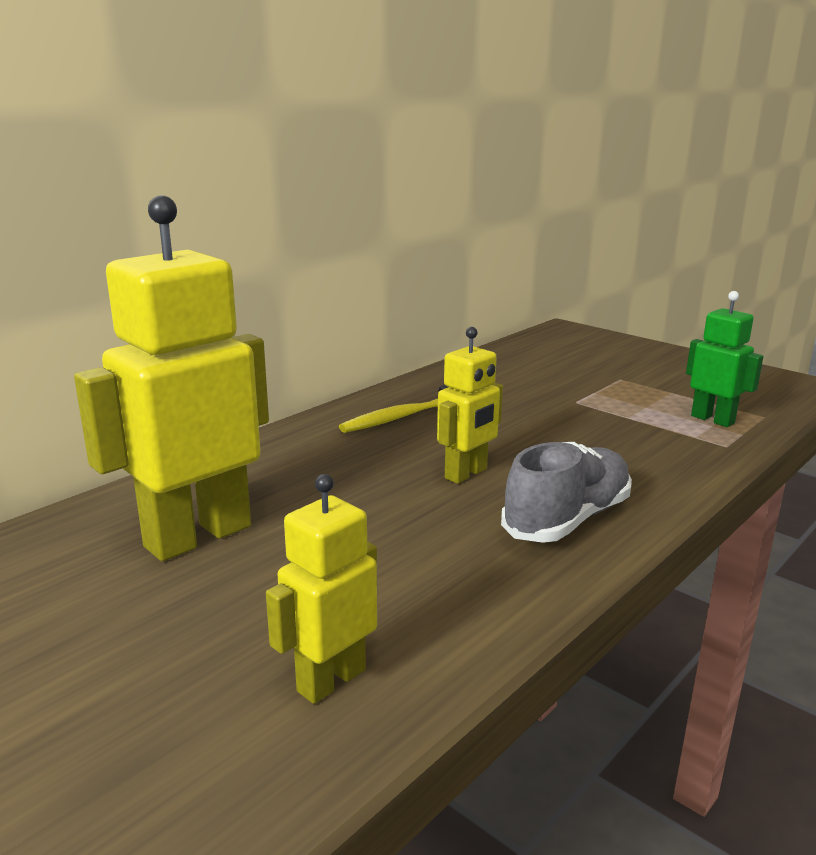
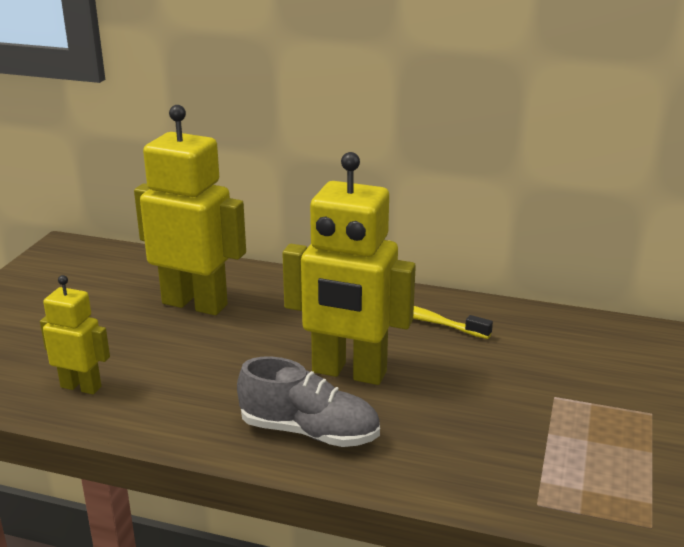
camera: 65 degrees right, 5 degrees up
(466, 474) = (349, 372): yellow robot -> yellow robot, size x1.88
(713, 419) = (600, 488): green robot -> none

